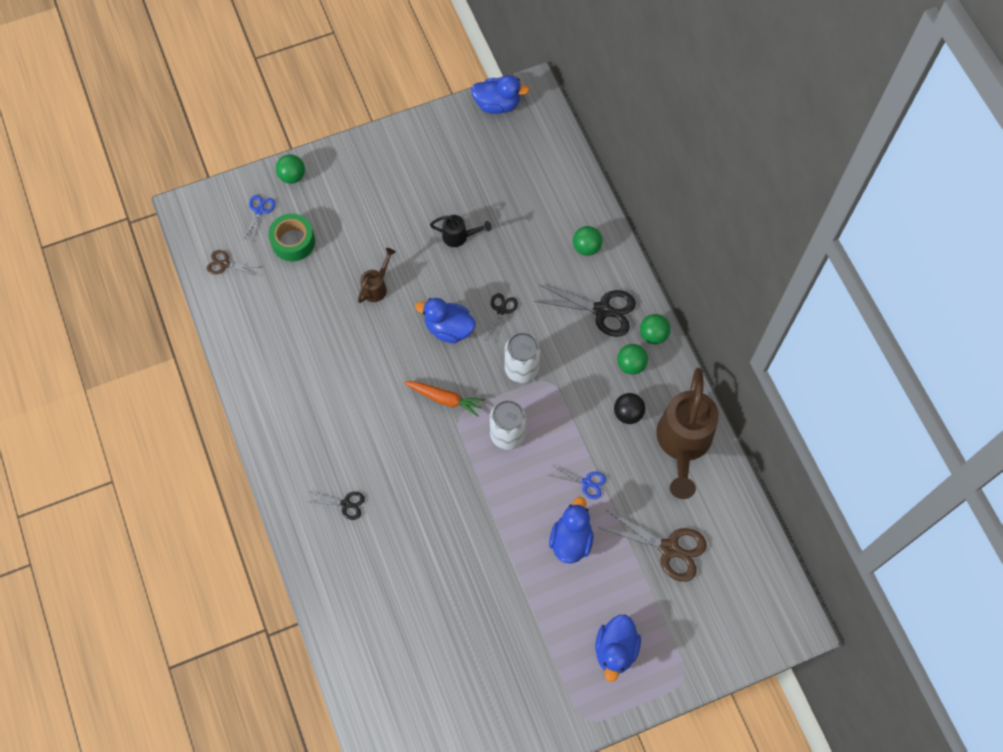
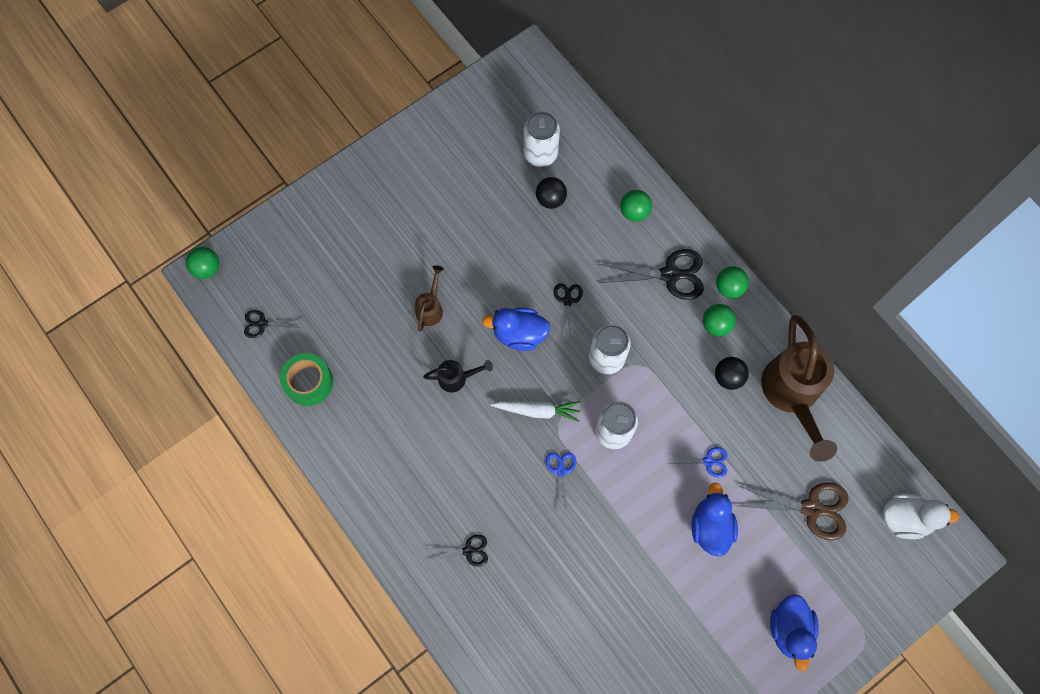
camera: 15 degrees left, 5 degrees up
(225, 264) = (262, 324): brown scissors -> black scissors
(259, 210) = (282, 256): blue scissors -> blue scissors (561, 470)
(292, 176) = (306, 210): green ball -> green ball (207, 268)
(293, 242) = (328, 281): green tape -> green tape (308, 382)
(445, 399) = (537, 410): orange carrot -> white carrot
(459, 236) = (501, 232): black watering can -> black watering can (457, 378)
(497, 105) = (497, 81): blue duck -> none
(513, 218) = (550, 199): none -> black ball
(516, 176) = (540, 154): none -> white can
(755, 580) = (905, 518): none -> white duck

